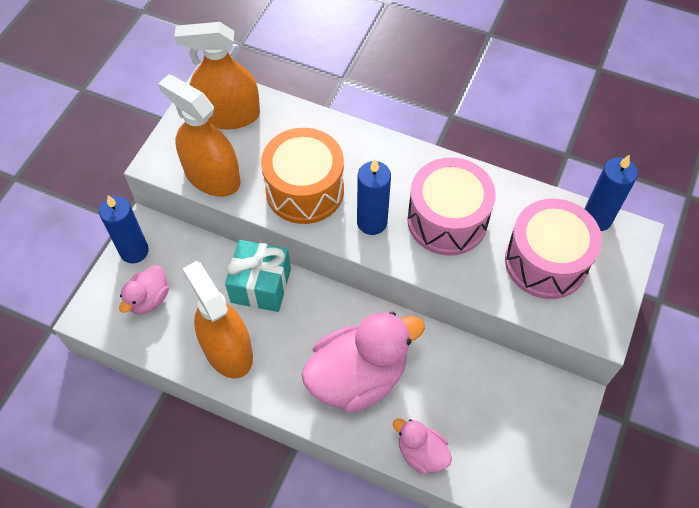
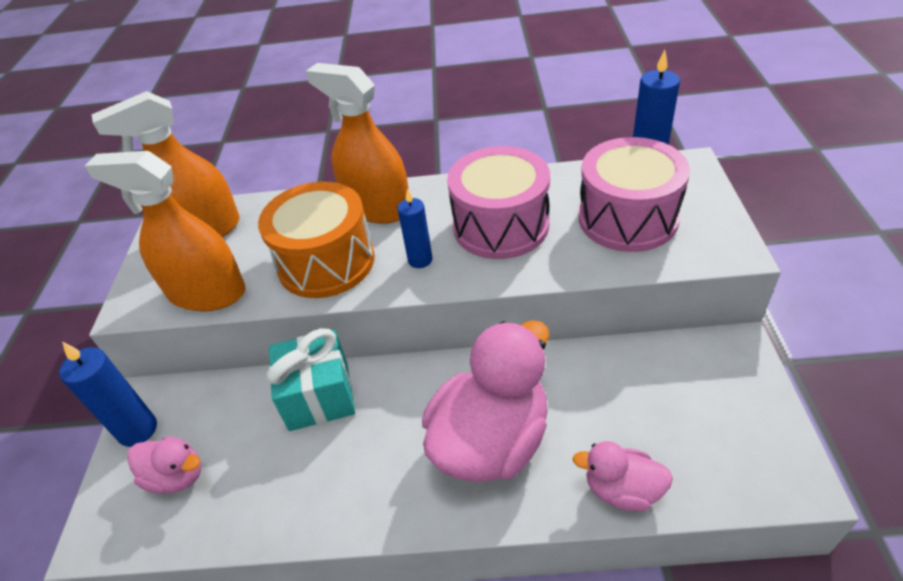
camera: 20 degrees left, 15 degrees down
(149, 299) = (177, 476): pink duck -> pink duck turned 75 degrees counterclockwise
(227, 350) = (309, 488): orange spray bottle -> orange spray bottle (377, 207)
(372, 222) = (420, 260): blue candle -> blue candle, size x0.66

